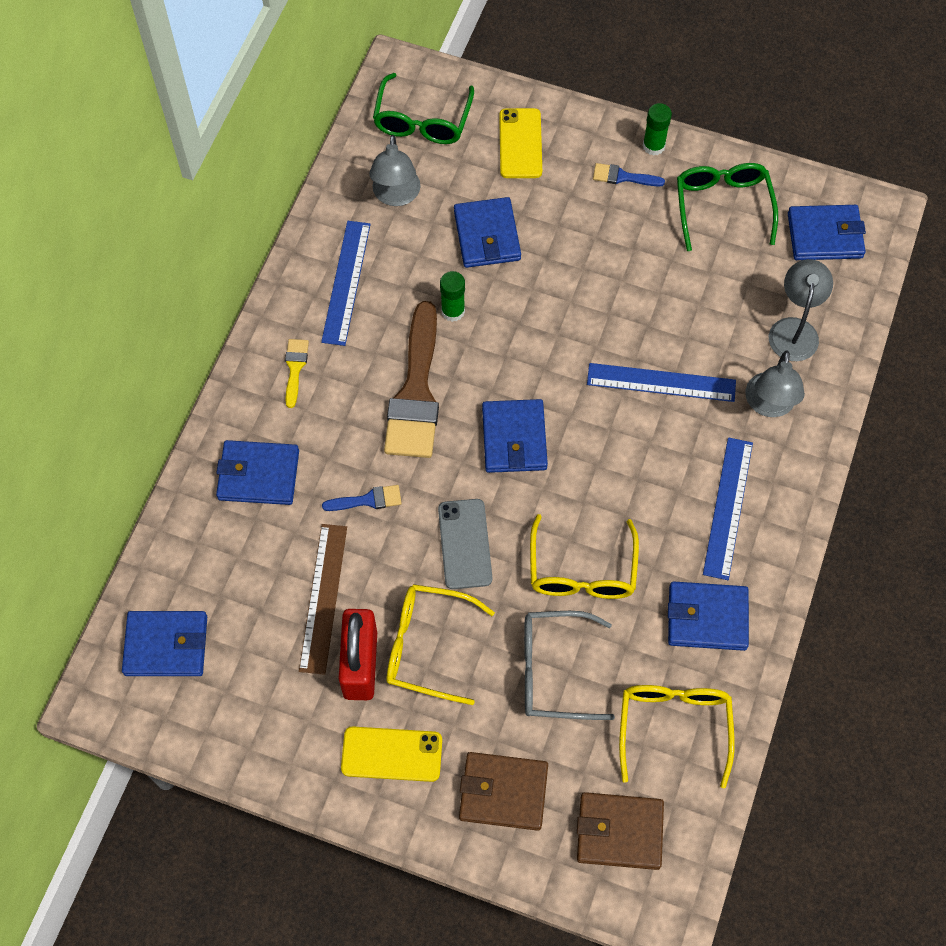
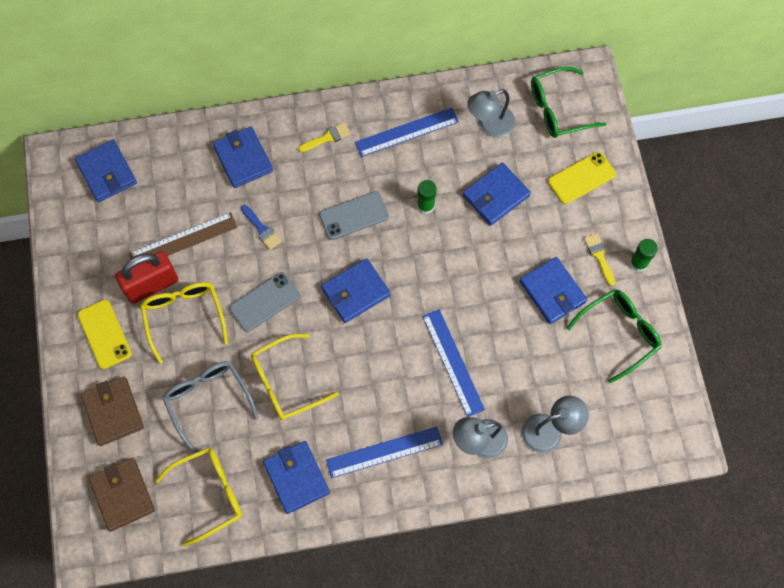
camera: 60 degrees right, 5 degrees up
(416, 391) = (354, 215): brown brush -> grey phone
(623, 177) = (599, 256): blue brush -> yellow brush
(825, 235) = (641, 414): blue wallet -> blue wallet (552, 292)

